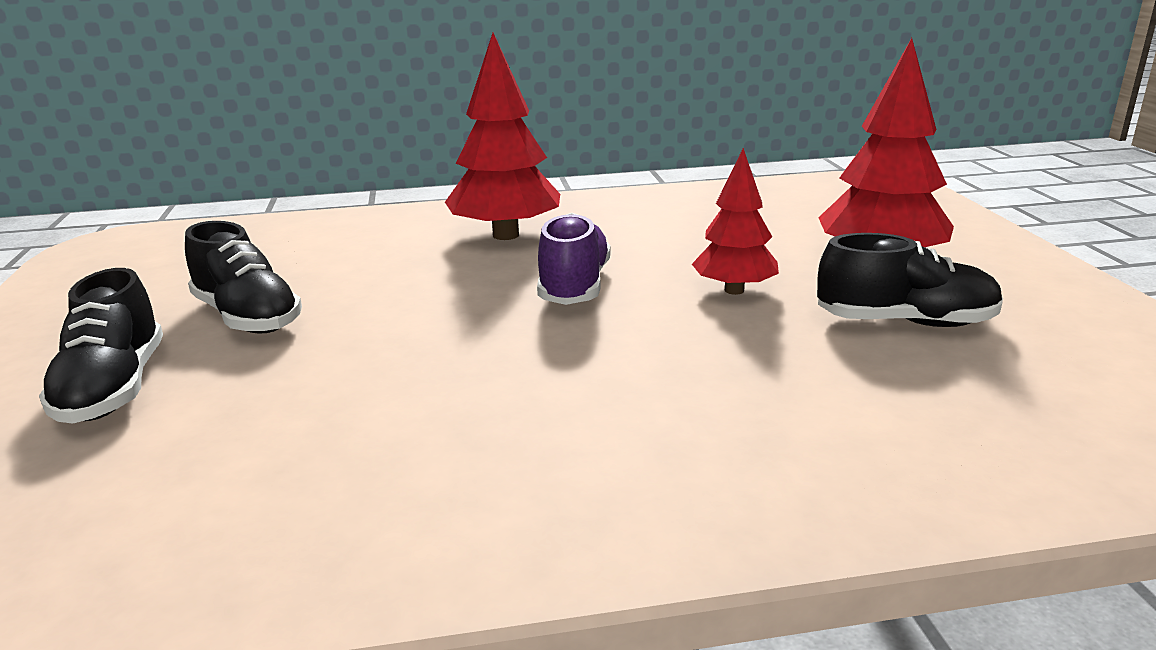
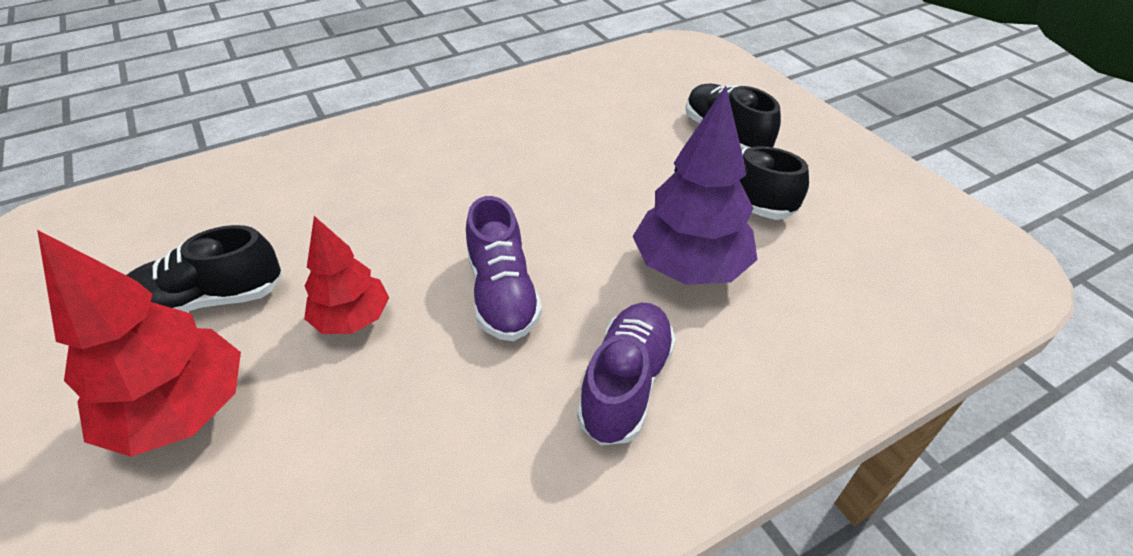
camera: 160 degrees right, 20 degrees up
(372, 279) = (690, 267): none -> purple tree
(505, 235) = (626, 384): red tree -> purple shoe

